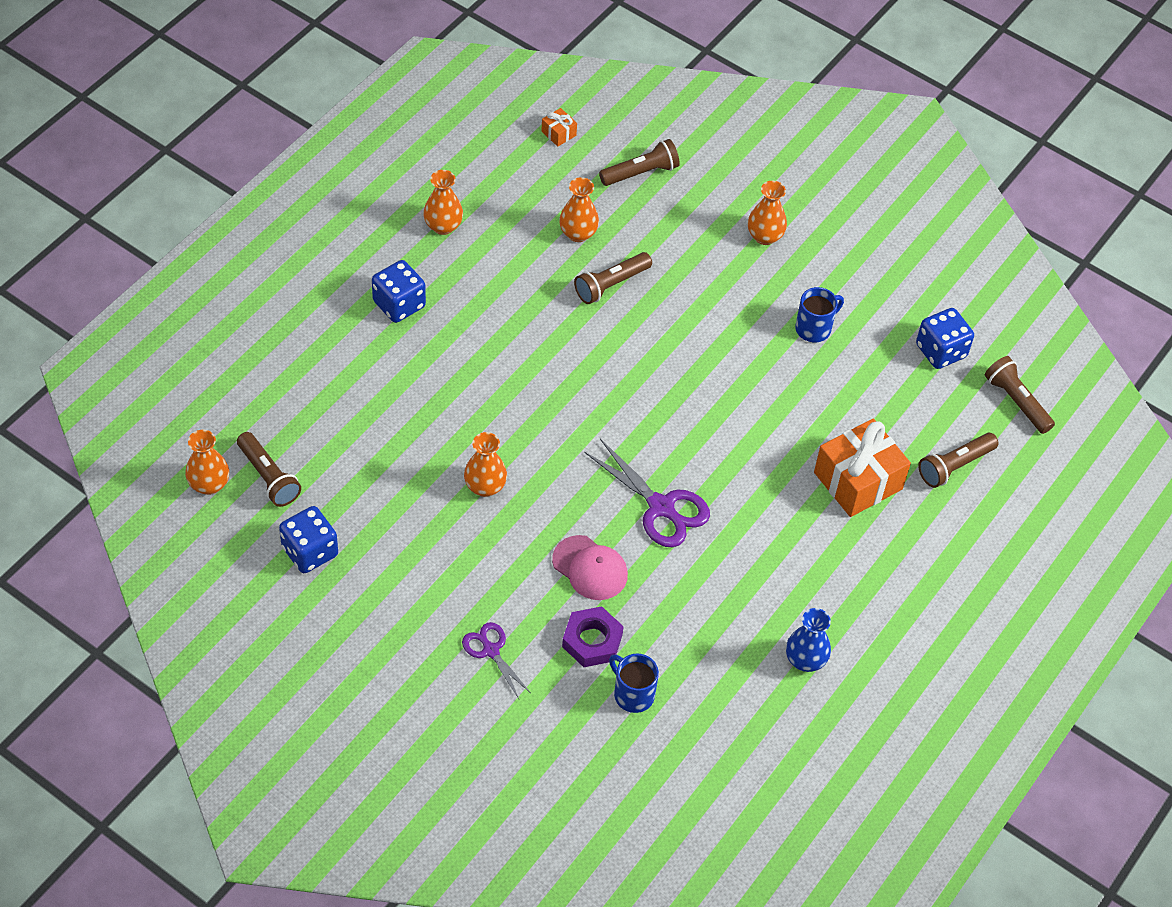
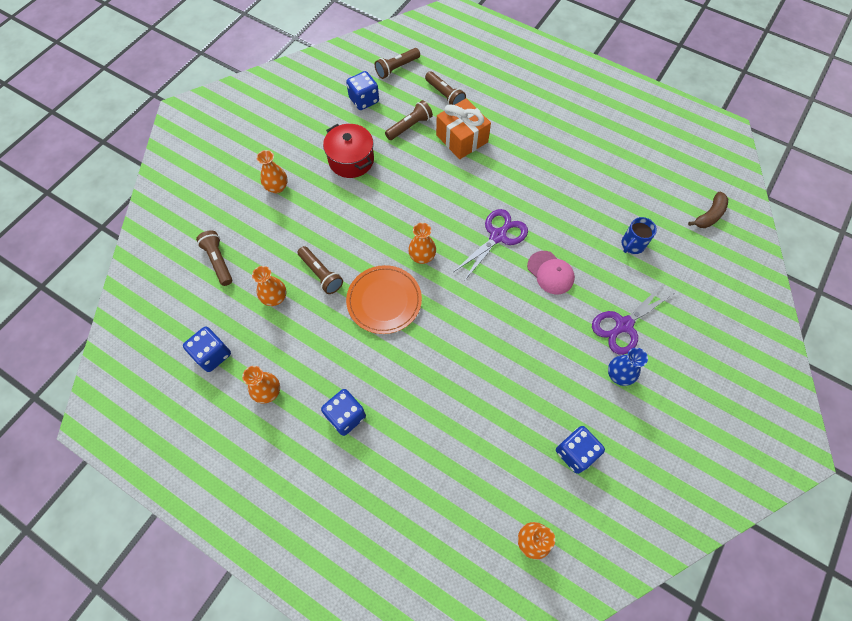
camera: 90 degrees left, 10 degrees up
(268, 477) = (517, 494): brown flashlight -> brown flashlight (409, 126)
(485, 486) = (500, 340): orange vase -> orange vase (422, 256)
(491, 650) = (623, 325): purple scissors -> purple scissors, size x1.67
(501, 170) = (212, 354): none -> blue dice
(558, 133) = (177, 317): orange gift -> none
(561, 355) = (384, 301): none -> orange plate
(590, 568) = (550, 272): pink cap -> pink cap turned 105 degrees clockwise
(592, 641) = (602, 268): purple nut -> none
(684, 829) = (709, 215): none -> brown banana
(805, 660) = (587, 162): blue vase -> blue vase (619, 375)
(814, 328) = (351, 160): blue mug -> red pot

